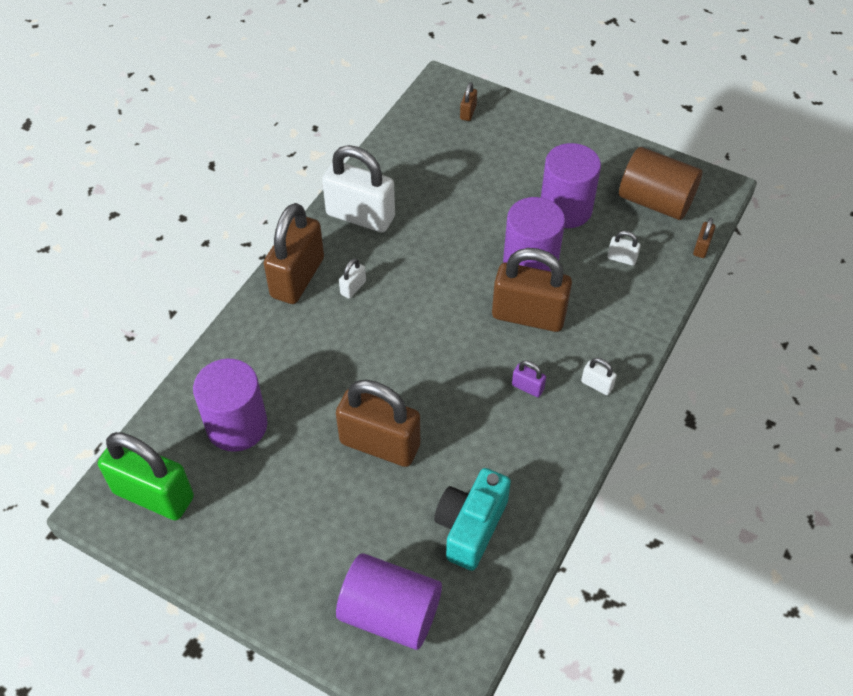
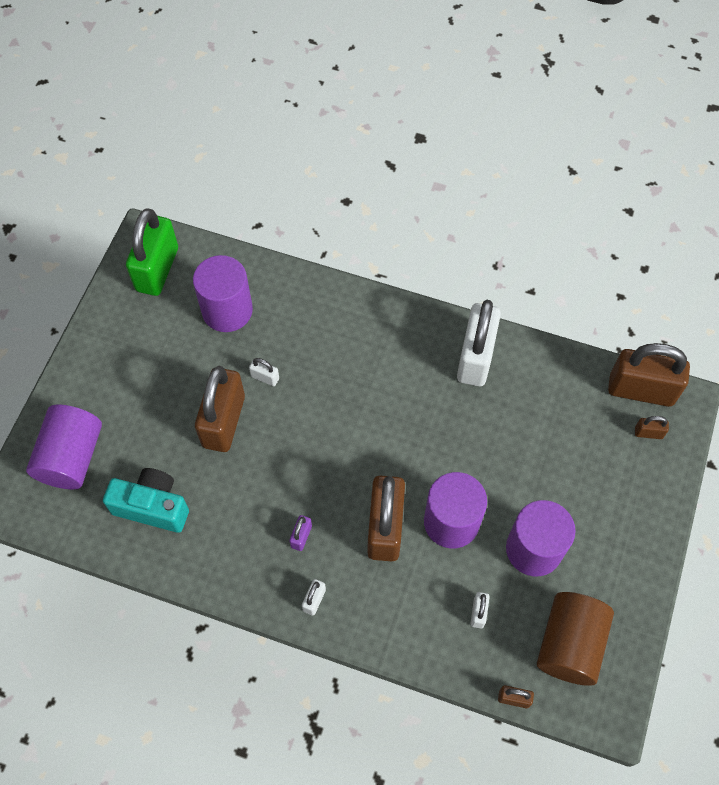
camera: 80 degrees right, 10 degrees up
(297, 278) = (389, 320): brown padlock -> brown padlock (641, 390)
(353, 288) = (387, 368): white padlock -> white padlock (265, 377)

